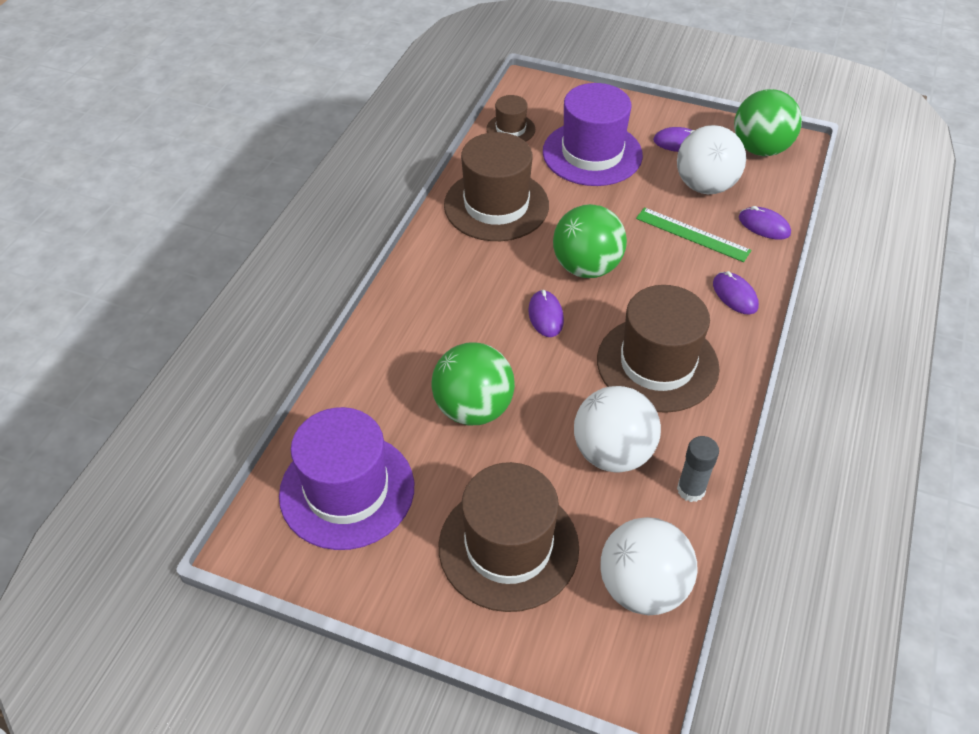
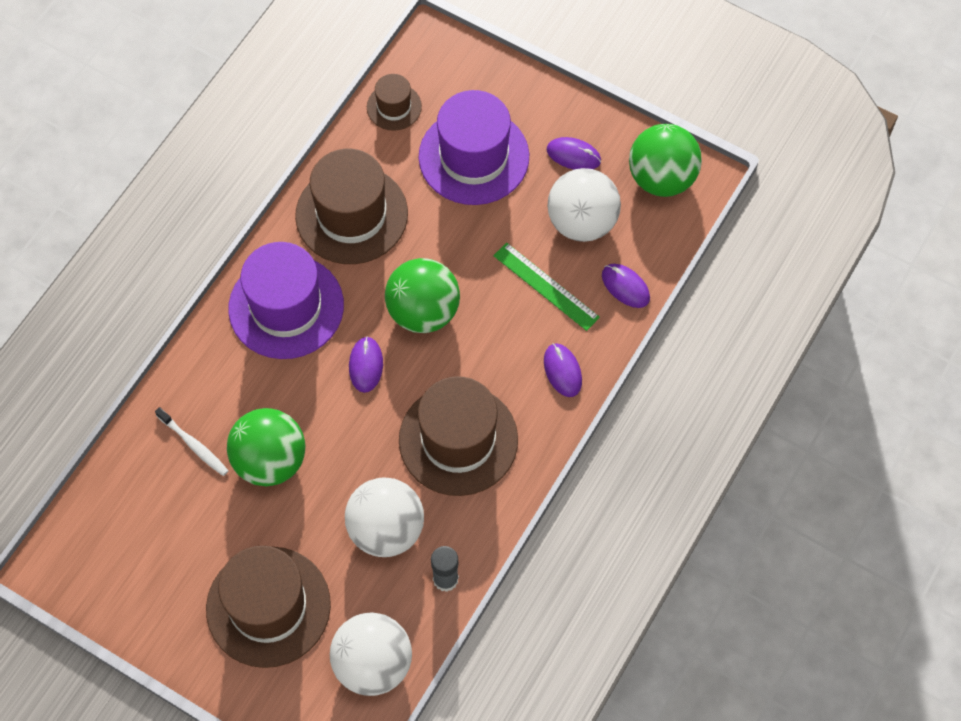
camera: 10 degrees right, 15 degrees up
(347, 490) = (139, 527): purple hat -> purple hat (286, 307)
(390, 406) = (194, 445): none -> white toothbrush

